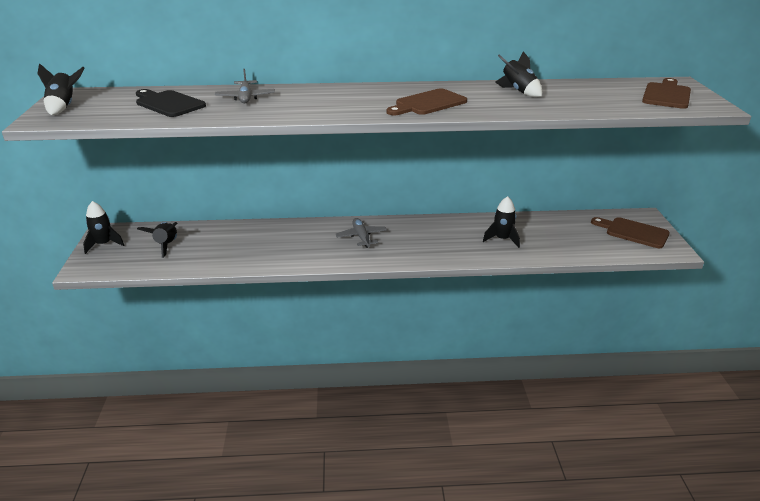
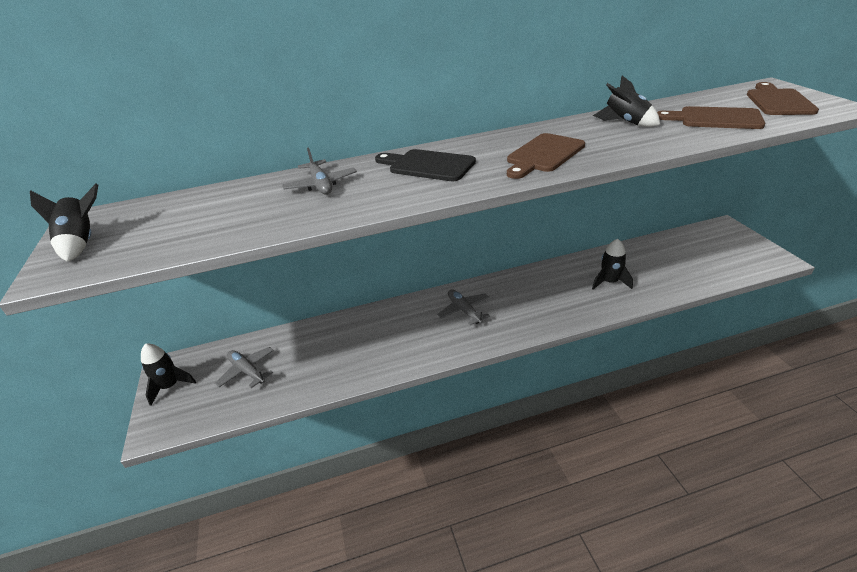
camera: 10 degrees left, 5 degrees up
(166, 245) = (247, 371): black rocket -> grey plane
(168, 103) = (225, 211): black cutting board -> black cutting board (428, 165)
(633, 232) = (727, 247): brown cutting board -> brown cutting board (715, 119)

